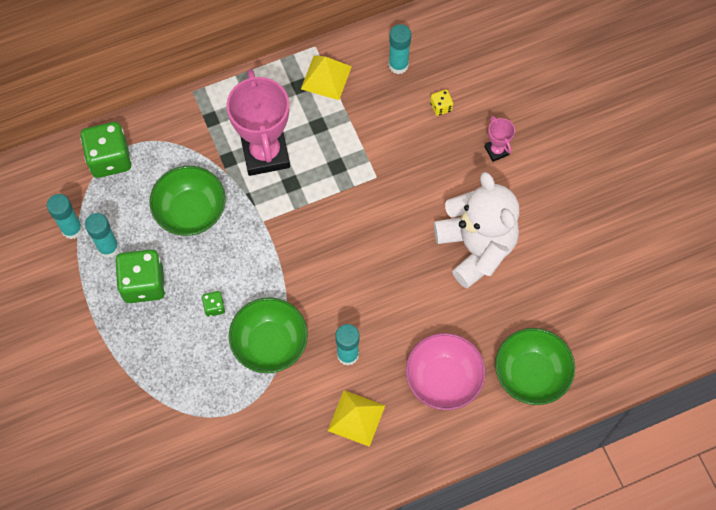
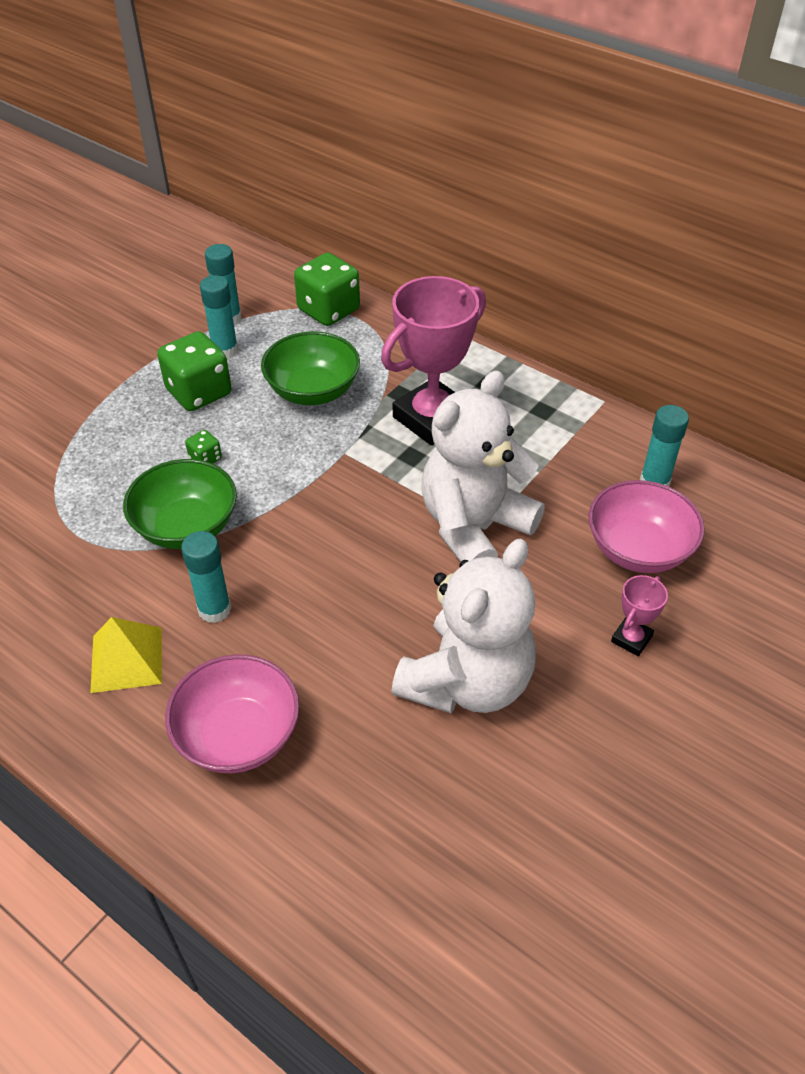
camera: 60 degrees right, 20 degrees down
(326, 77) = (574, 427): yellow pyramid -> none
(371, 181) = (474, 526): none -> white teddy bear
(441, 107) = (638, 549): yellow dice -> pink bowl
(531, 374) = (311, 851): green bowl -> none

